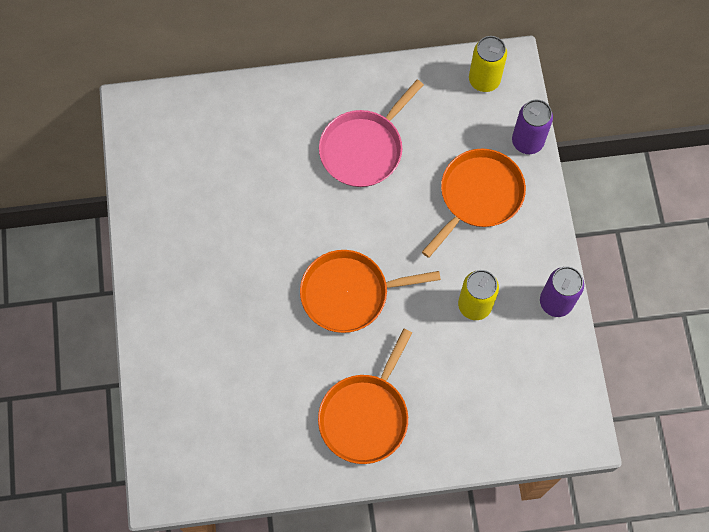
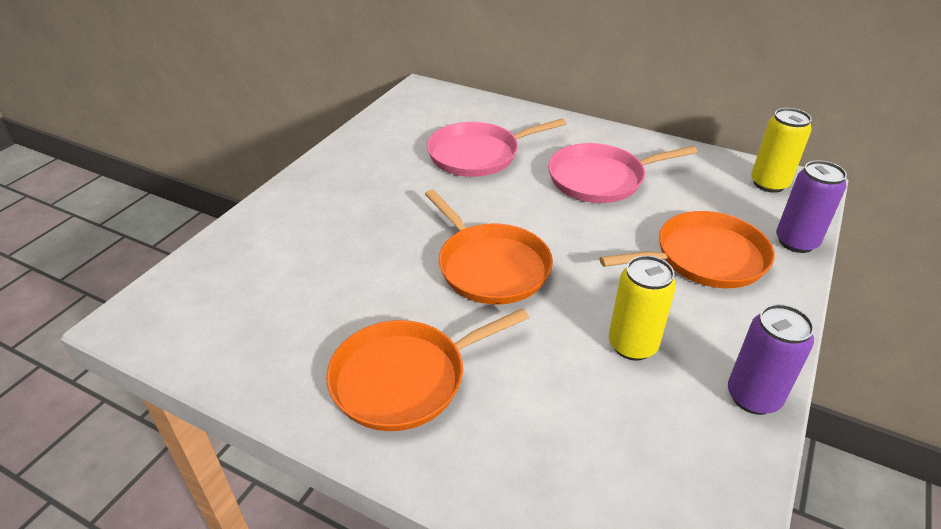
camera: 35 degrees right, 30 degrees down
(253, 175) = (478, 154): none -> pink pan
(349, 293) = (490, 266): orange pan -> orange pan turned 150 degrees counterclockwise

